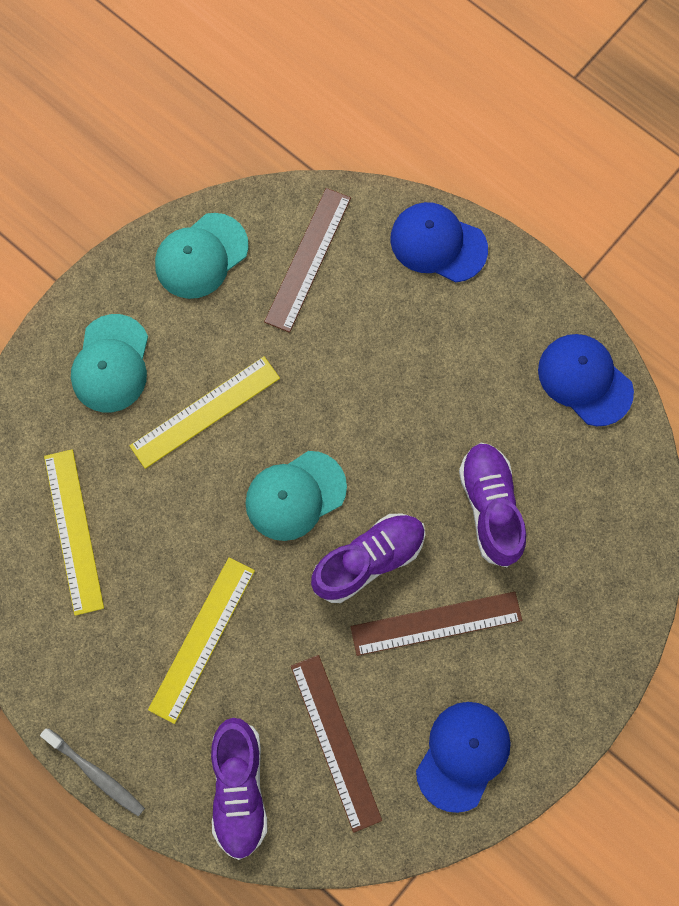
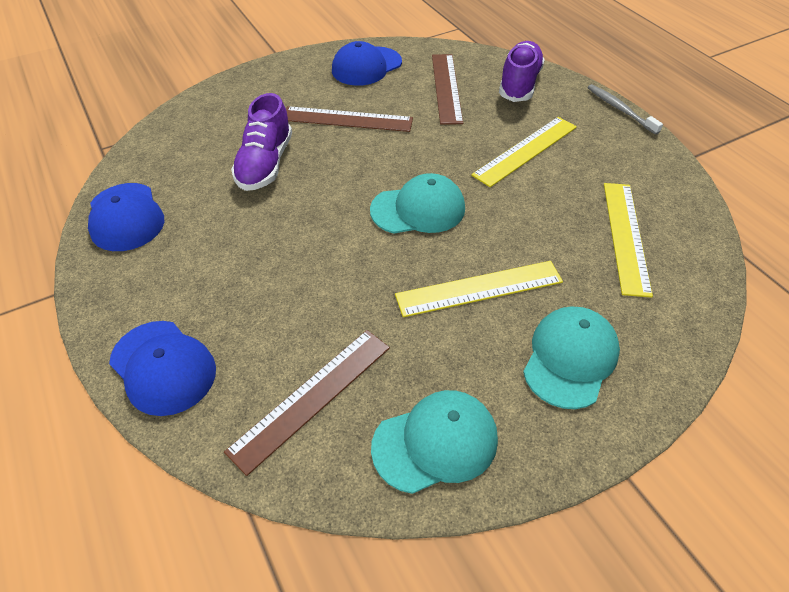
camera: 160 degrees left, 25 degrees down
(368, 560) = (377, 160): purple shoe -> none

